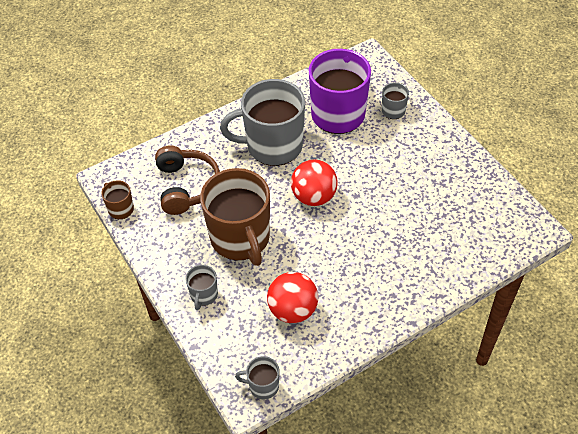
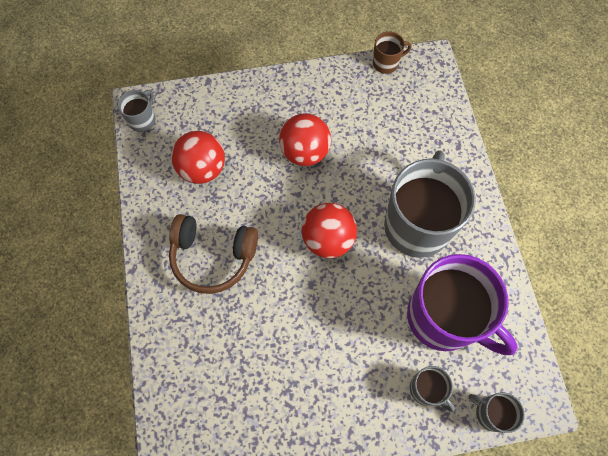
camera: 110 degrees right, 15 degrees up
(186, 186) = (392, 124): brown headphones -> brown headphones (213, 257)
(204, 295) = (255, 103): grey mug -> grey mug (491, 413)
(240, 238) = (305, 152): brown mug -> red ball

